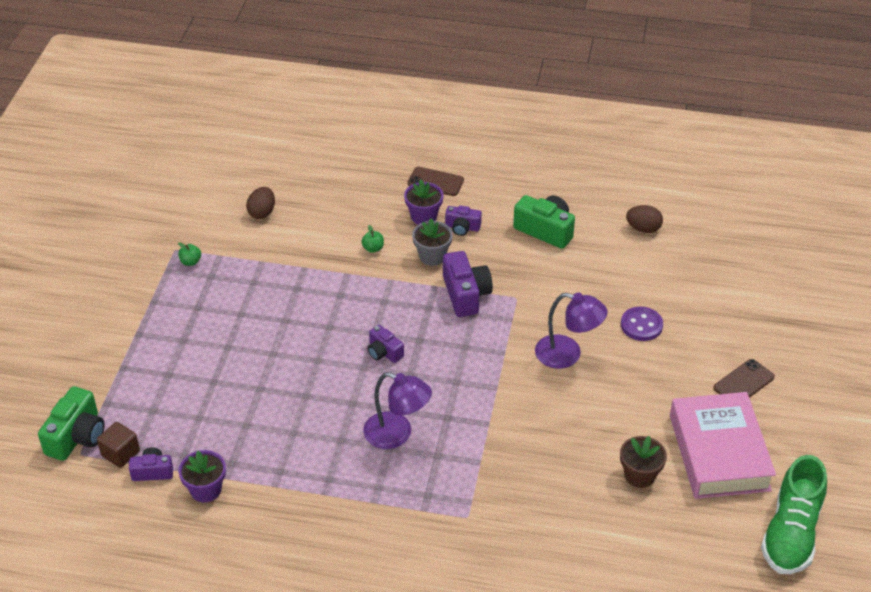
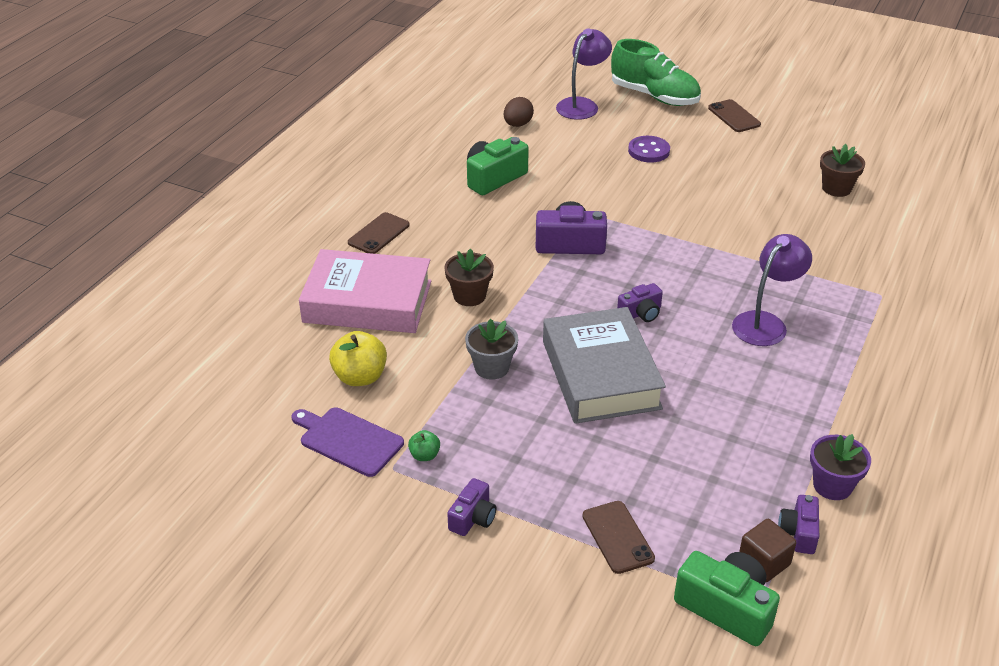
camera: 75 degrees left, 5 degrees down
(132, 372) = (618, 537): none -> brown phone
(197, 222) = (348, 440): none -> purple cutting board
(262, 213) = (360, 377): brown egg -> yellow apple
(299, 339) = (600, 374): none -> grey book
(373, 248) = (469, 296): green apple -> brown flower pot
(424, 216) = (433, 251): purple flower pot -> none
(432, 256) = (501, 256): grey flower pot -> grey flower pot (491, 367)
(462, 227) = (464, 228): purple camera -> purple camera (473, 518)
(567, 354) = (676, 198): purple lamp -> purple lamp (582, 105)
(719, 452) = (814, 144): pink book -> pink book (367, 301)
(791, 533) = (905, 131): green shoe -> green shoe (654, 96)

